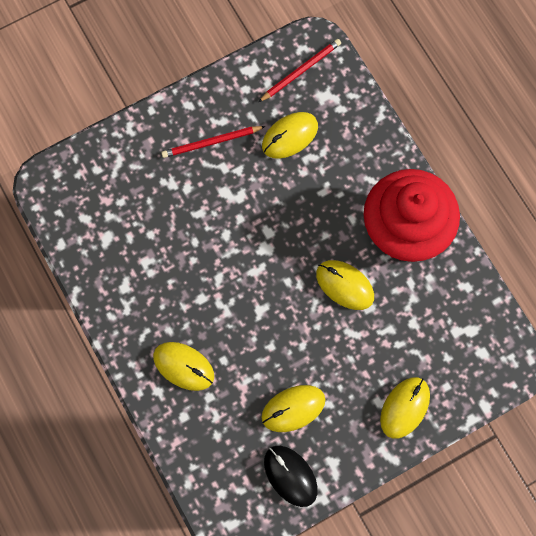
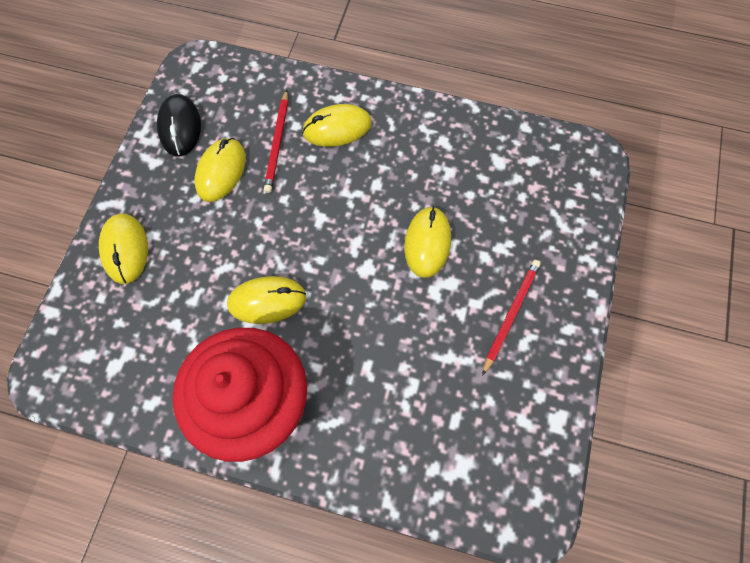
camera: 135 degrees right, 5 degrees down
(289, 136) = (451, 390): yellow mouse -> yellow mouse (427, 243)
(290, 476) = (180, 127): black mouse -> black mouse turned 75 degrees clockwise
(301, 71) = (512, 470): red pencil -> red pencil (277, 143)

